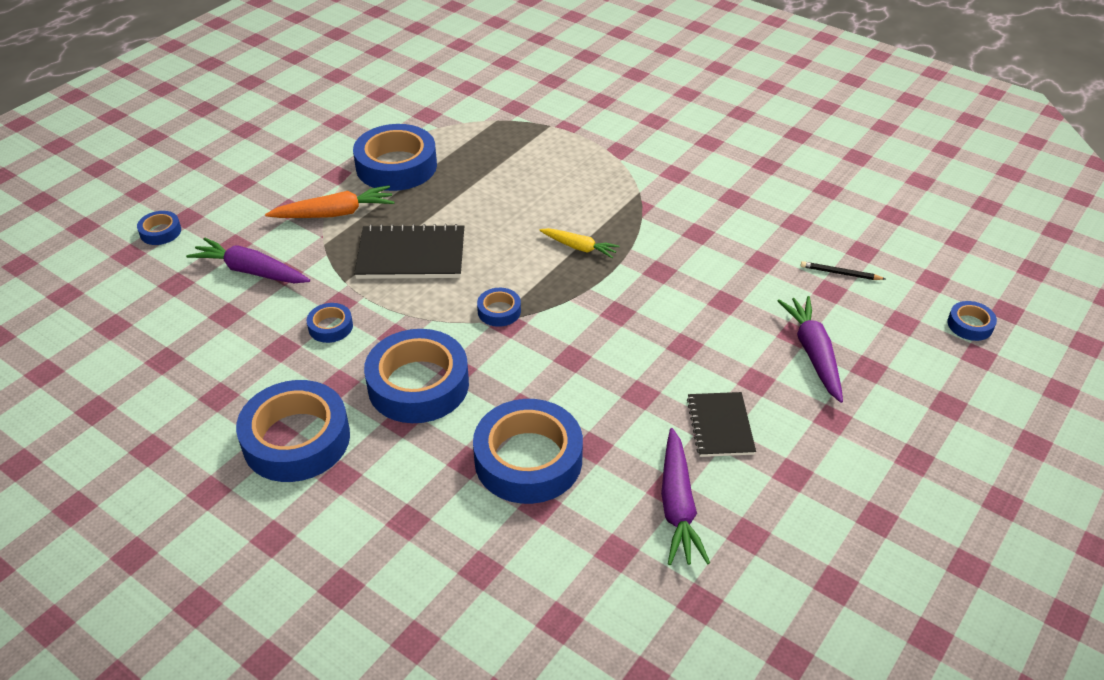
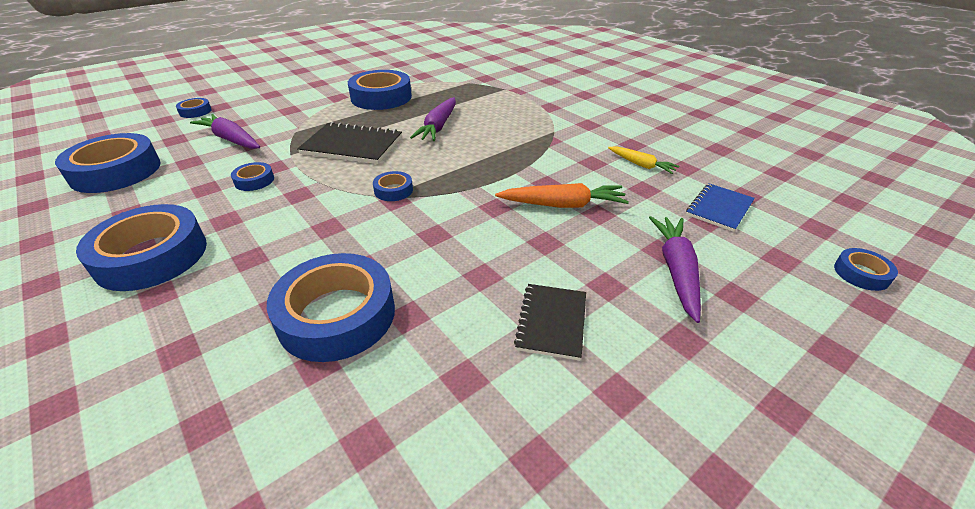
camera: 15 degrees right, 5 degrees down
(334, 213) = (318, 116): orange carrot -> orange carrot (562, 205)
(418, 384) = (287, 232): blue tape -> blue tape (116, 171)
(579, 247) = (486, 158): yellow carrot -> yellow carrot (641, 165)
(677, 505) = (466, 401): purple carrot -> purple carrot (438, 126)
(840, 273) = (719, 208): black pencil -> blue notebook

